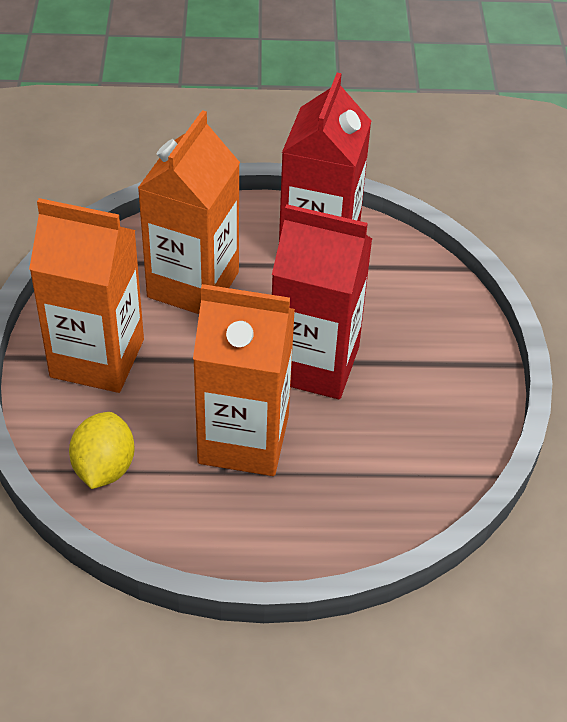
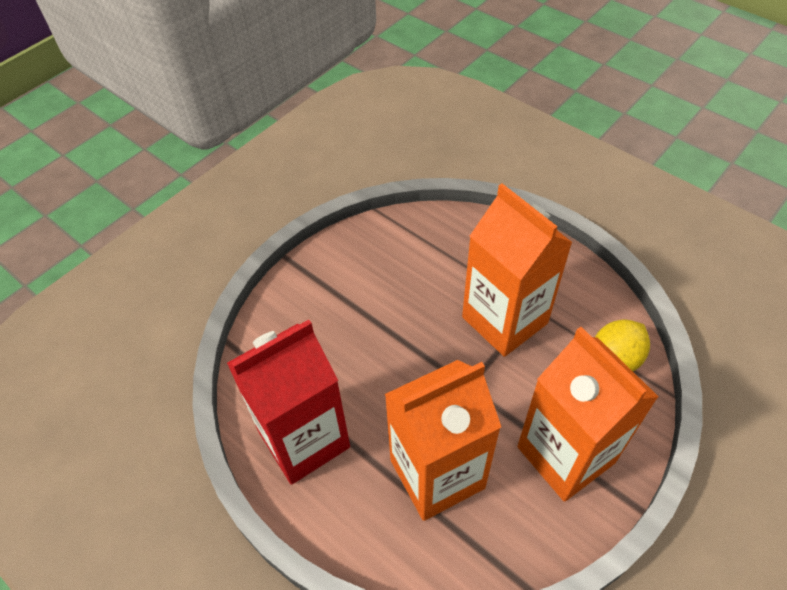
camera: 135 degrees left, 5 degrees up
(314, 364) = (410, 341): red carton -> none

